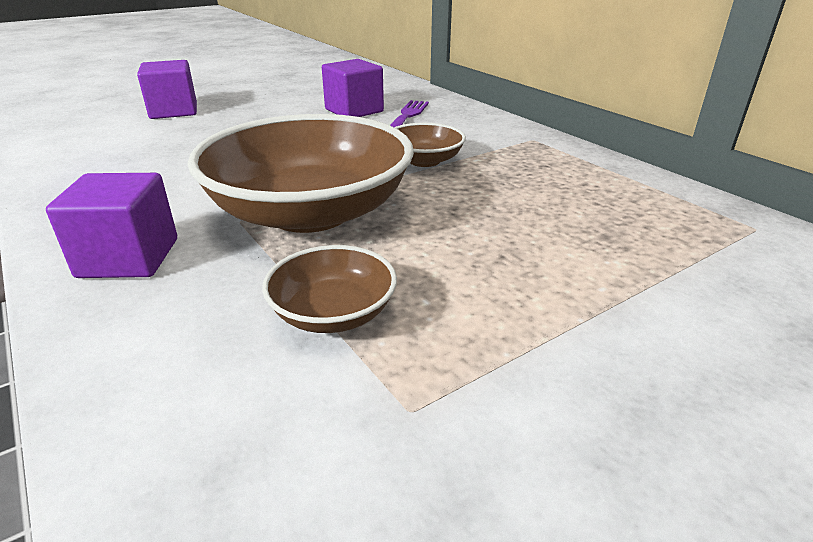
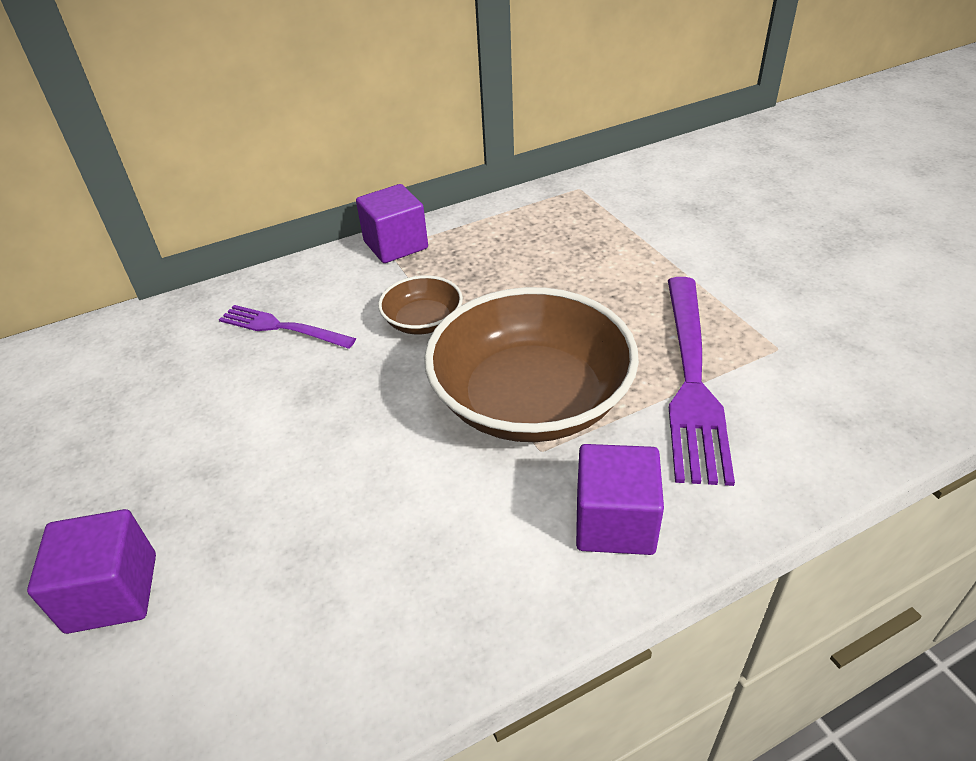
camera: 80 degrees left, 10 degrees up
(333, 313) = (692, 380): brown bowl -> purple fork
(354, 111) = (229, 372): purple cube -> purple cube (395, 245)

